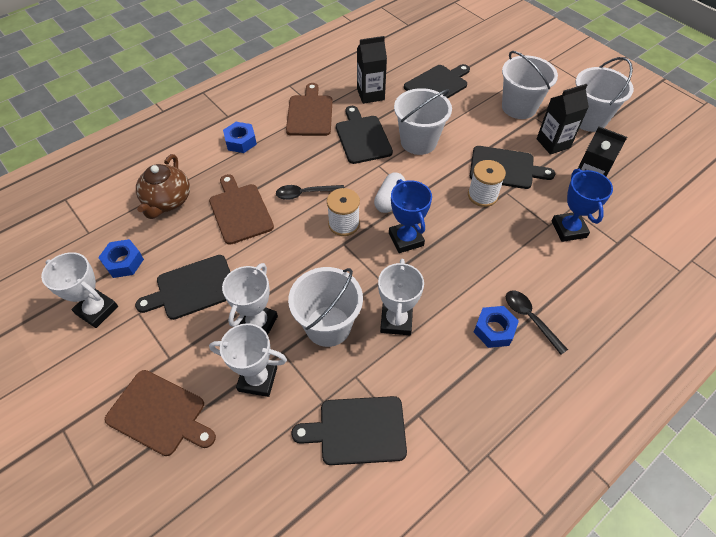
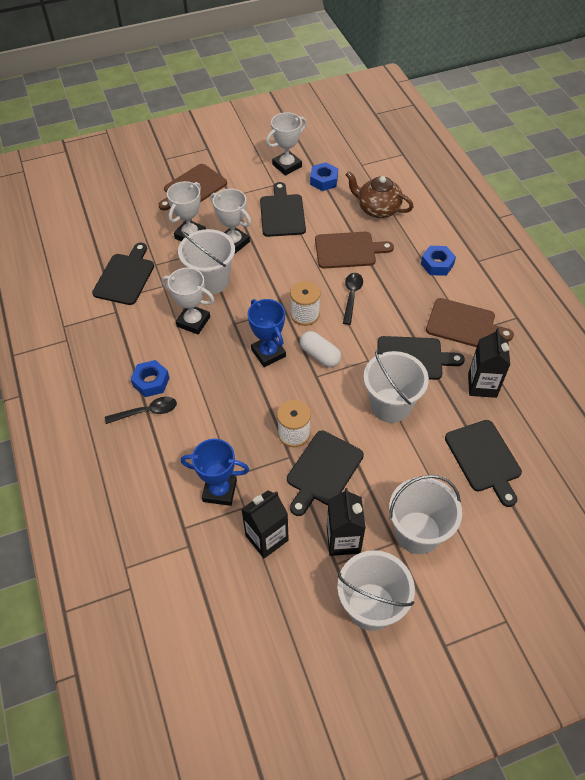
camera: 110 degrees right, 0 degrees up
(406, 239) = (268, 353): blue trophy -> blue trophy turned 60 degrees clockwise

